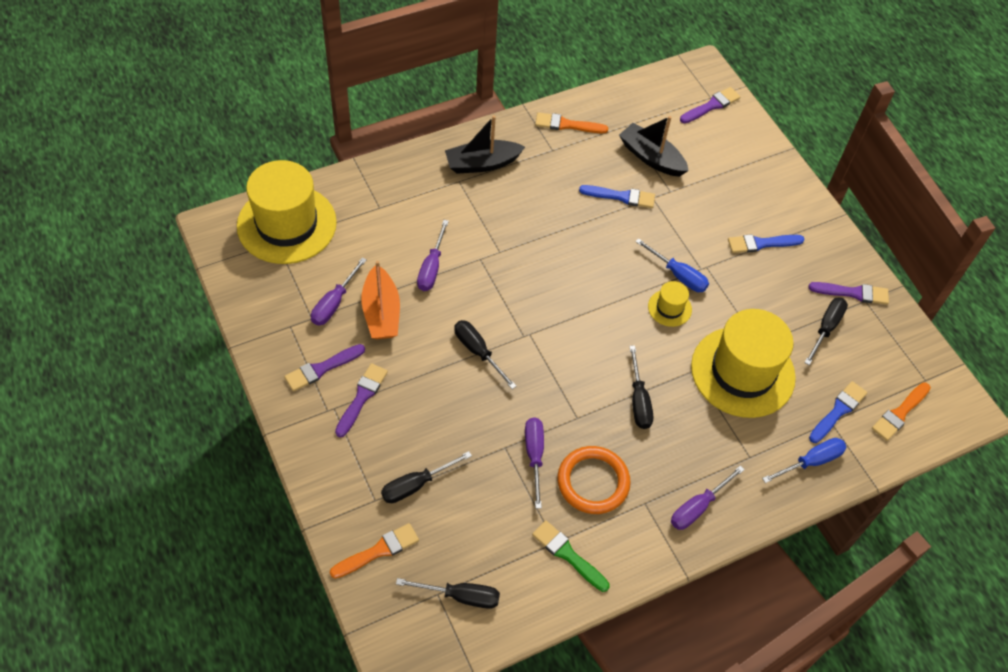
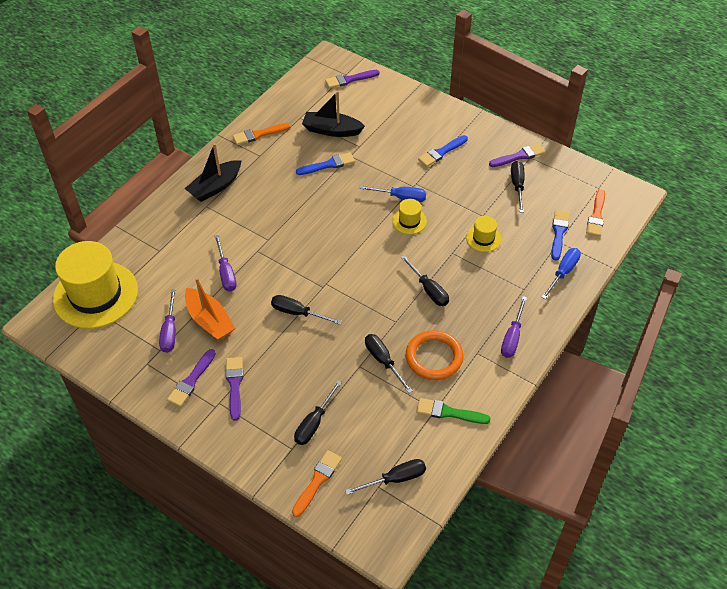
camera: 25 degrees left, 5 degrees down
(534, 456) = (383, 361): purple screwdriver -> black screwdriver
(711, 106) = (350, 79): purple brush -> purple brush turned 135 degrees counterclockwise
(742, 372) = (483, 238): yellow hat -> yellow hat, size x0.44

